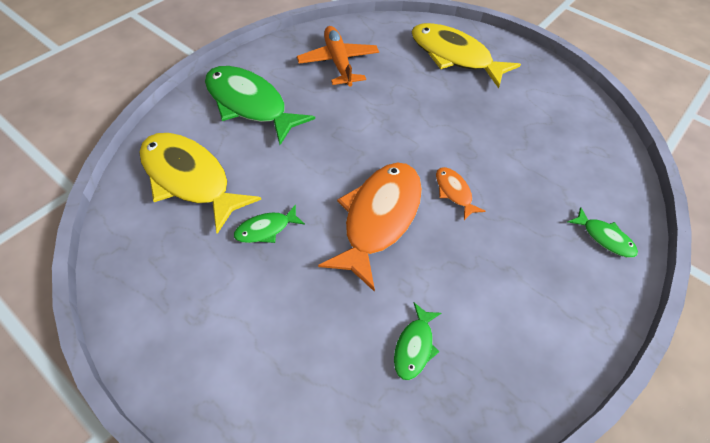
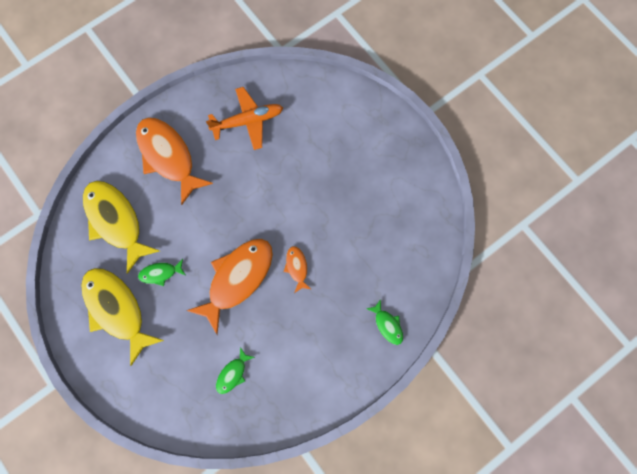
camera: 15 degrees right, 20 degrees up
(250, 104) = (168, 156): green fish -> orange fish
(338, 63) = (247, 121): orange plane -> orange plane turned 75 degrees clockwise
(454, 56) = (347, 129): yellow fish -> yellow fish (116, 309)

